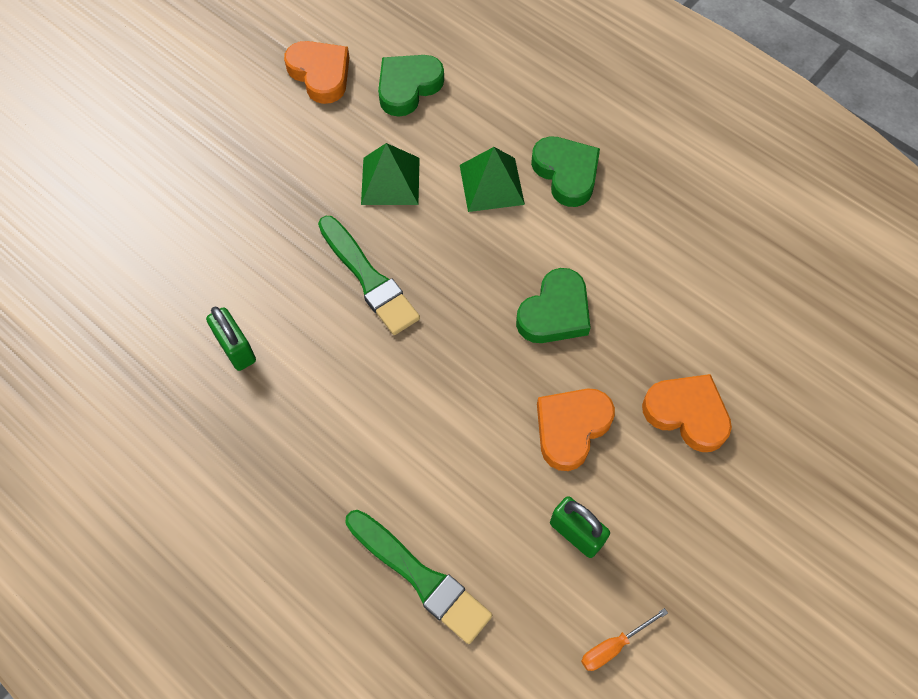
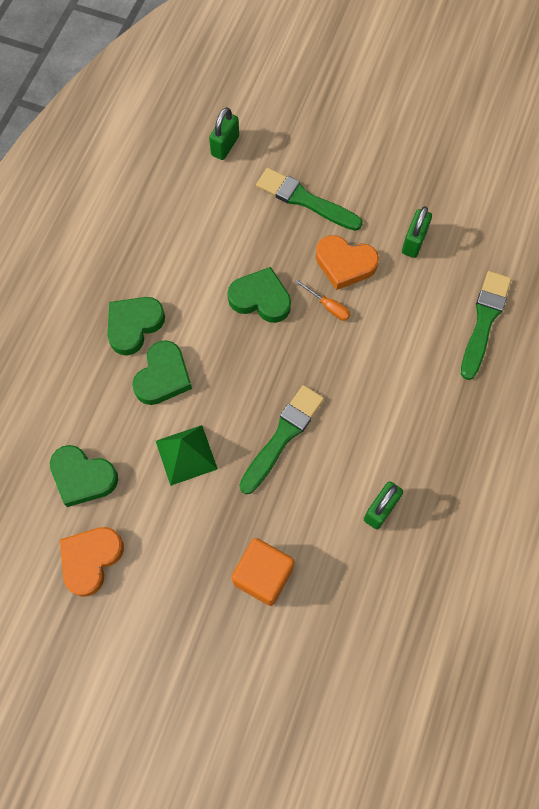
camera: 110 degrees left, 5 degrees up
(227, 211) = (263, 575): none -> orange cube
(491, 184) = (163, 376): green pyramid -> green heart
(613, 646) = (471, 205): orange screwdriver -> orange screwdriver (328, 306)
(687, 414) = (305, 200): orange heart -> green brush
(803, 343) = (225, 146): none -> green padlock

